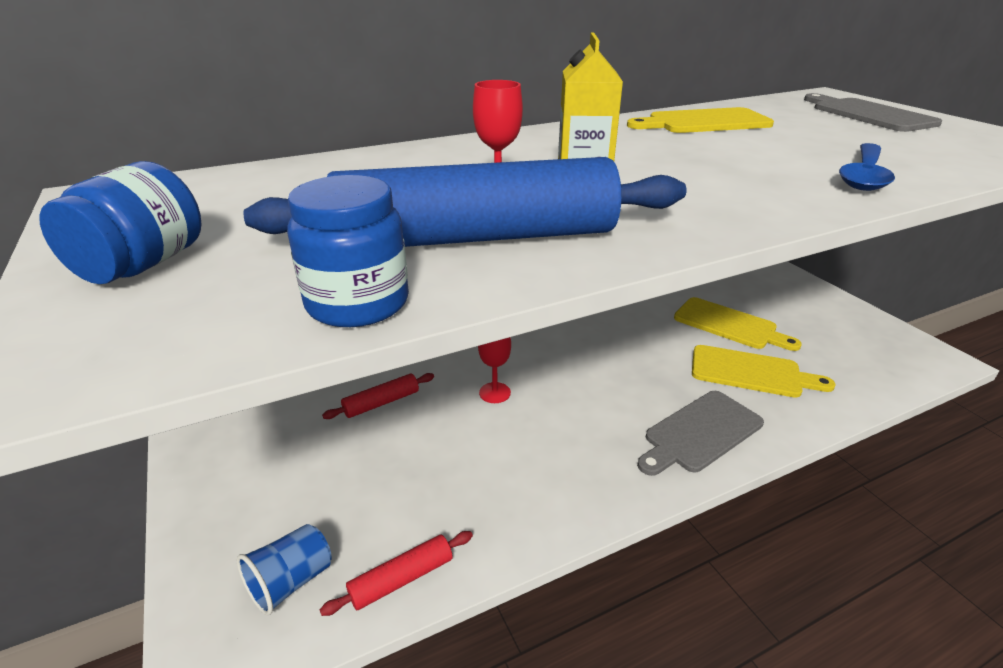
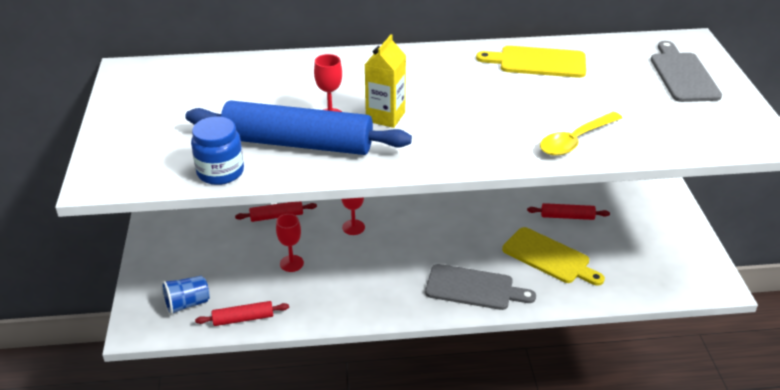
camera: 20 degrees right, 5 degrees up
(142, 265) = (139, 128): blue jar -> none
(436, 463) = (291, 263): none -> red goblet
(700, 433) = (474, 288): grey cutting board -> grey cutting board turned 150 degrees counterclockwise
(729, 325) = (567, 217): yellow cutting board -> red rolling pin
(864, 175) = (575, 140): blue spoon -> yellow spoon

